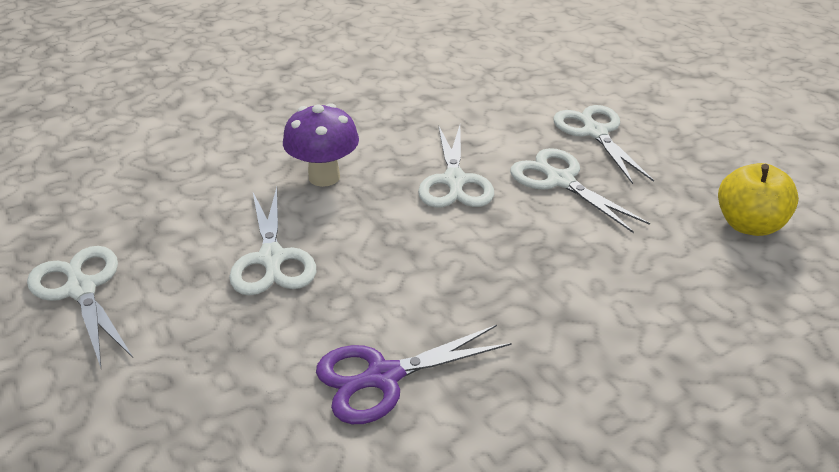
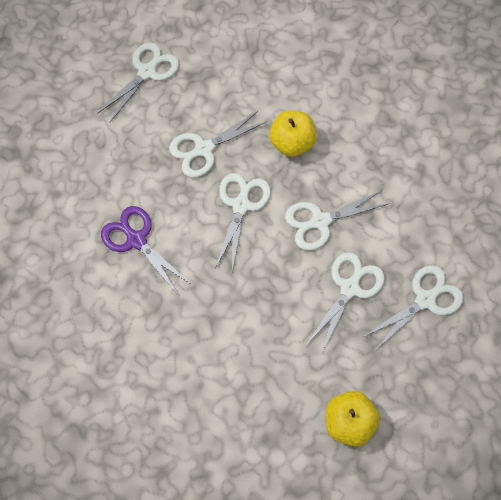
camera: 70 degrees right, 30 degrees up
(324, 177) = (292, 143): purple mushroom -> yellow apple
(389, 243) = (241, 205): none -> white scissors

